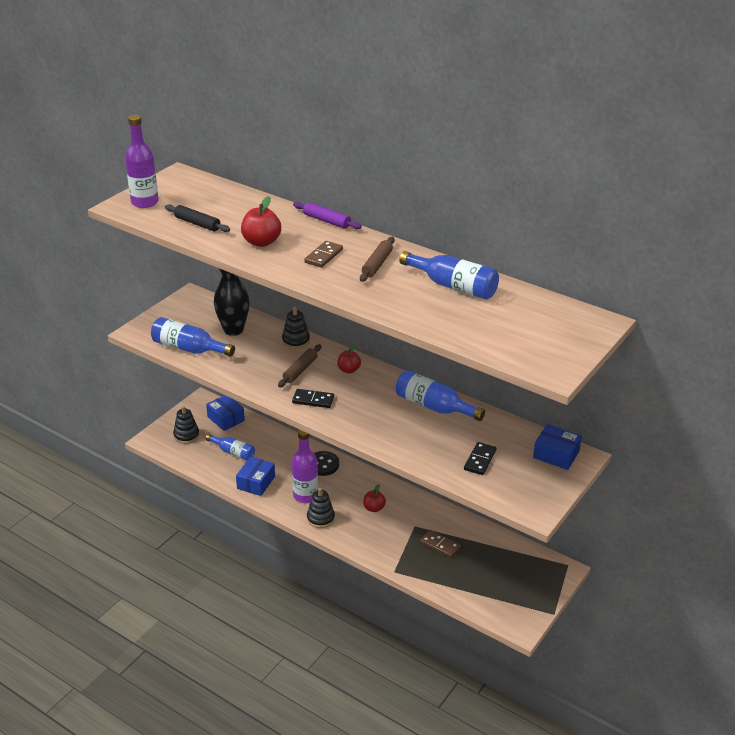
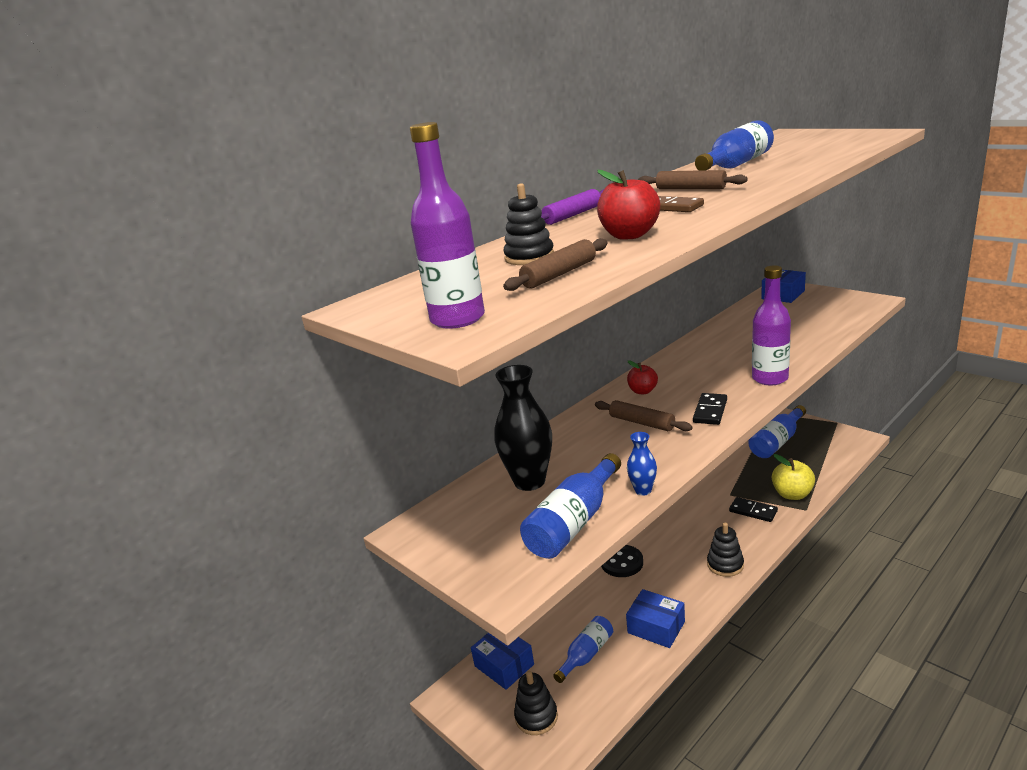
camera: 75 degrees left, 10 degrees down
(197, 224) = (559, 274): black rolling pin -> brown rolling pin
(216, 372) = (643, 490): none -> blue vase
(226, 419) = (504, 665): blue box -> blue box turned 75 degrees clockwise
(296, 341) = (571, 429): black stacking toy -> black stacking toy (529, 257)
(305, 496) = (683, 578): purple bottle -> purple bottle (770, 378)
(374, 508) = (702, 522): red apple -> none
(417, 565) = (792, 494): none -> yellow apple
(434, 406) = (714, 344): blue bottle -> blue bottle (777, 442)
(440, 545) = (758, 479): brown domino -> none
(480, 460) = (803, 322): black domino -> black domino (753, 511)

